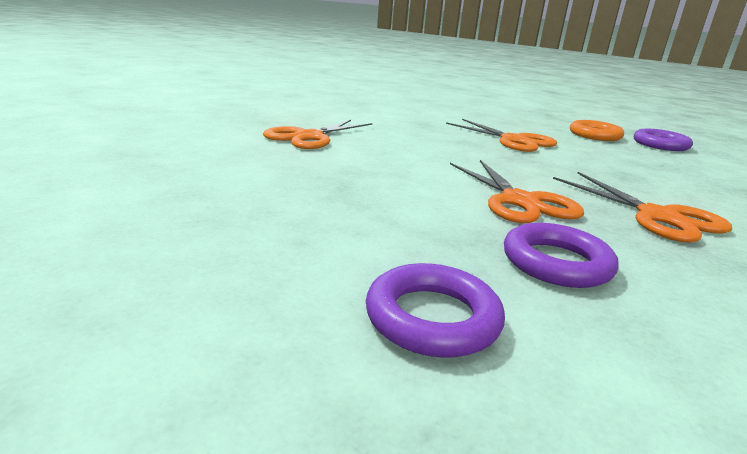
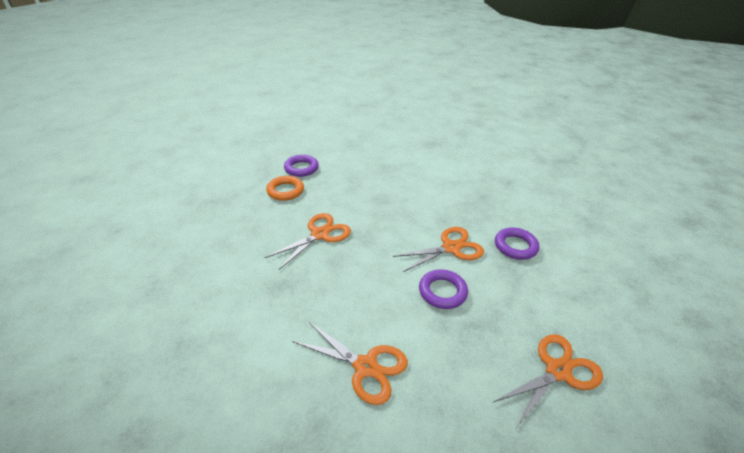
camera: 95 degrees left, 15 degrees up
(432, 318) = (582, 284): purple ring -> purple ring (442, 292)
(657, 217) = (443, 205): orange scissors -> orange scissors (558, 371)

